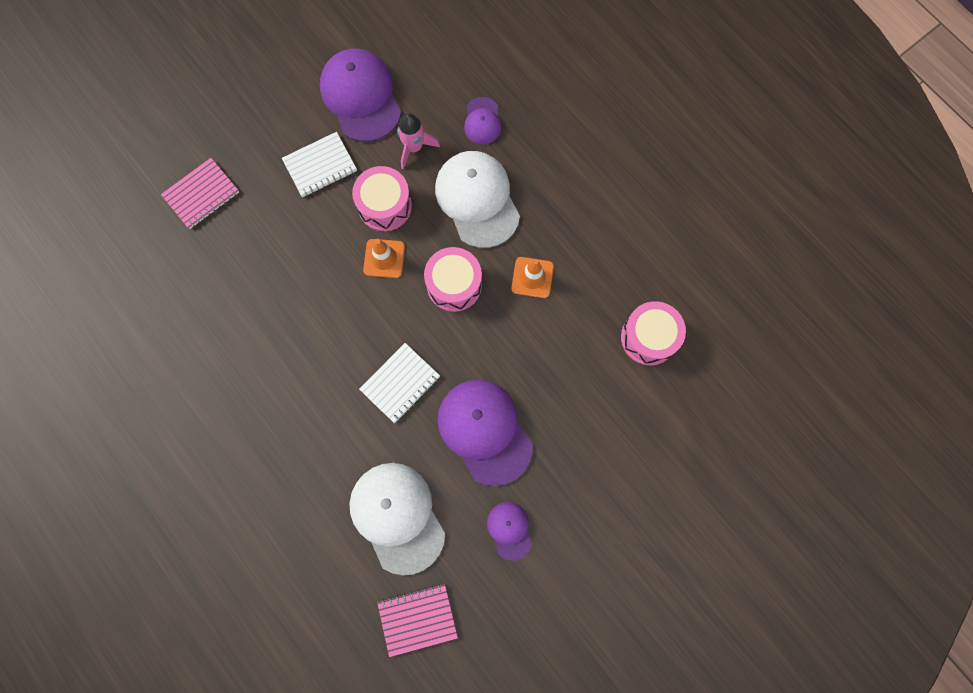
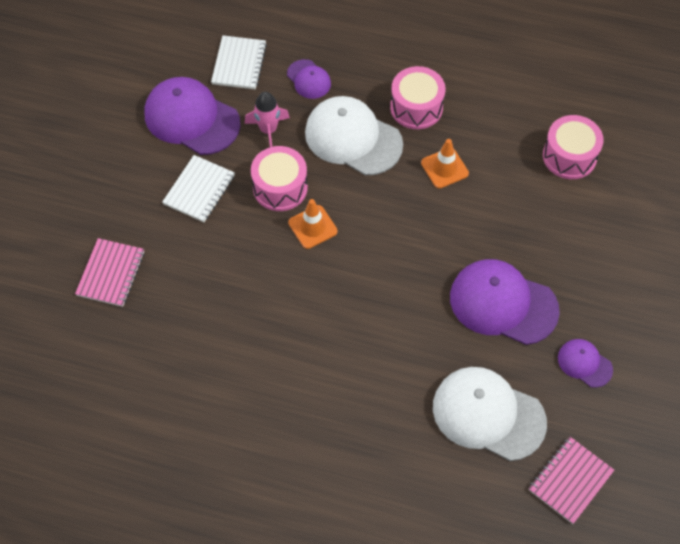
camera: 35 degrees left, 15 degrees down
(400, 383) = (405, 312): white notebook -> white notebook (239, 64)
(454, 285) = (387, 211): pink drum -> pink drum (416, 107)

